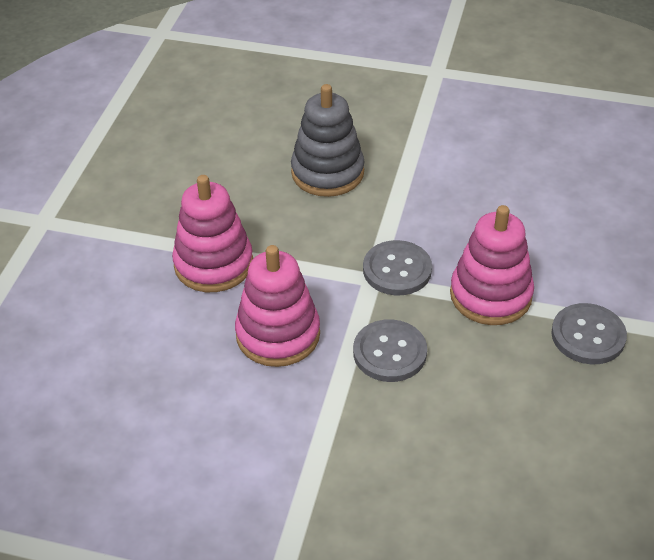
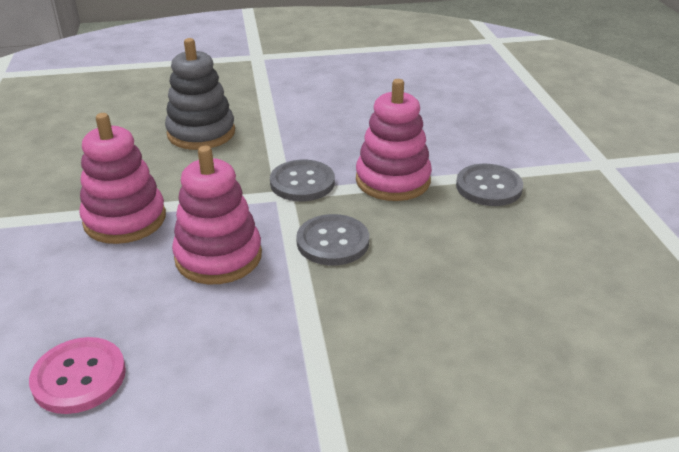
camera: 25 degrees left, 10 degrees down
(119, 419) = (79, 377): none -> pink button

